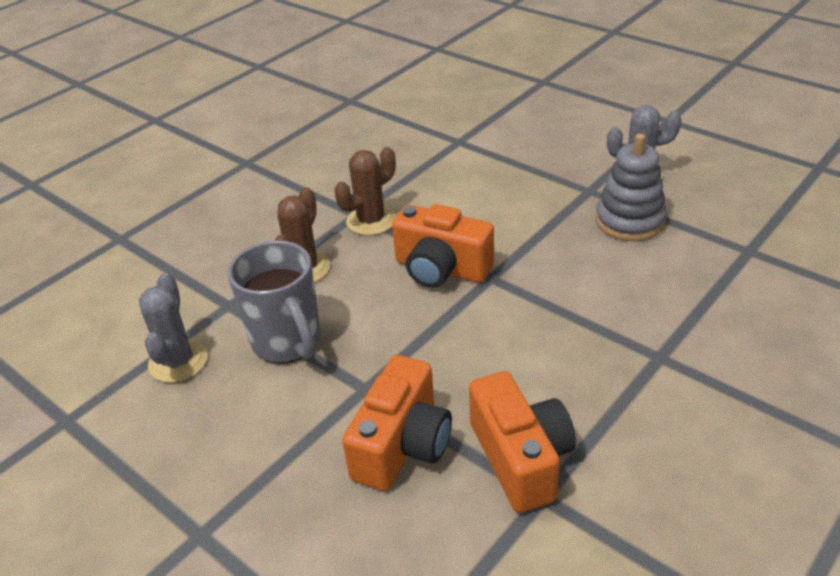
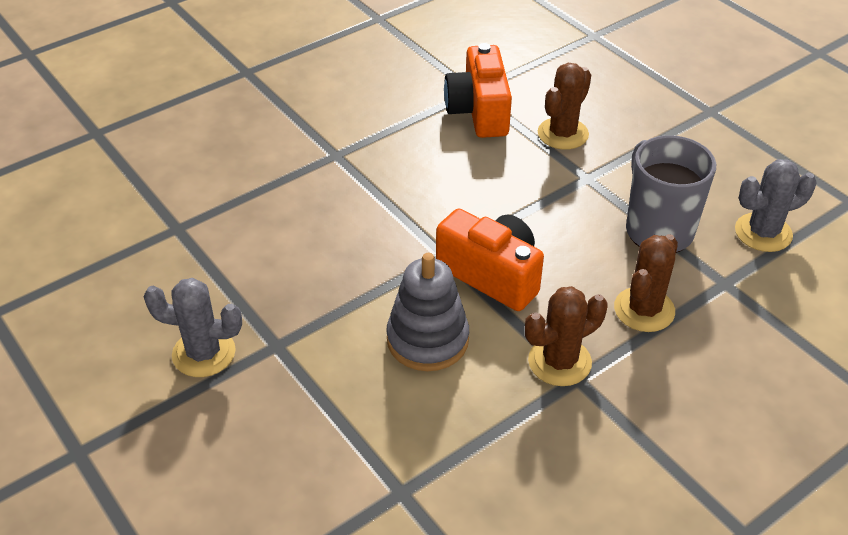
camera: 170 degrees left, 5 degrees up
(178, 361) = (763, 233): grey cactus -> grey cactus turned 60 degrees clockwise
(402, 445) = (563, 134): orange camera -> brown cactus
(629, 221) = (263, 289): grey stacking toy -> grey stacking toy (427, 340)

